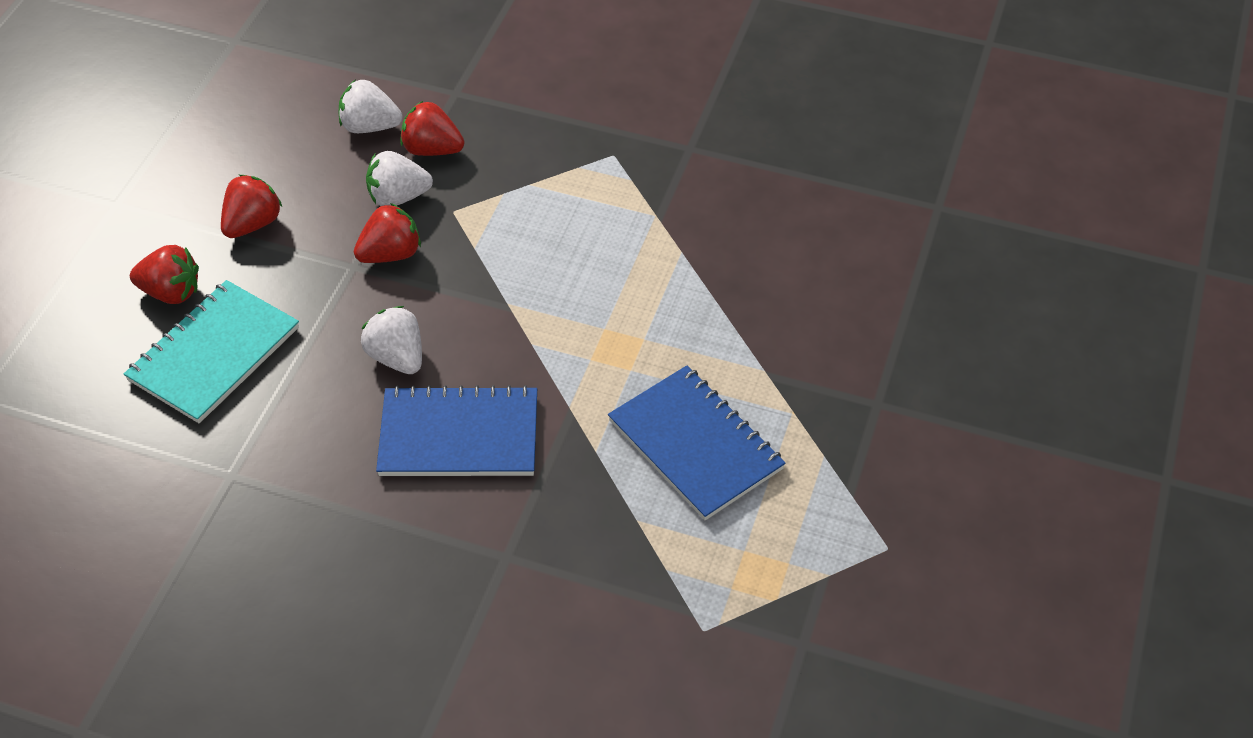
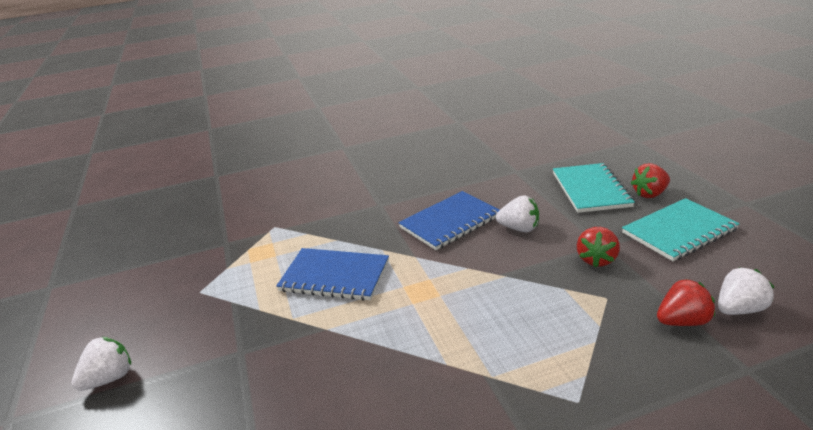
camera: 145 degrees right, 20 degrees down
(252, 224) = (678, 231): red strawberry -> turquoise notebook
(398, 197) = (645, 284): white strawberry -> white strawberry (109, 378)

